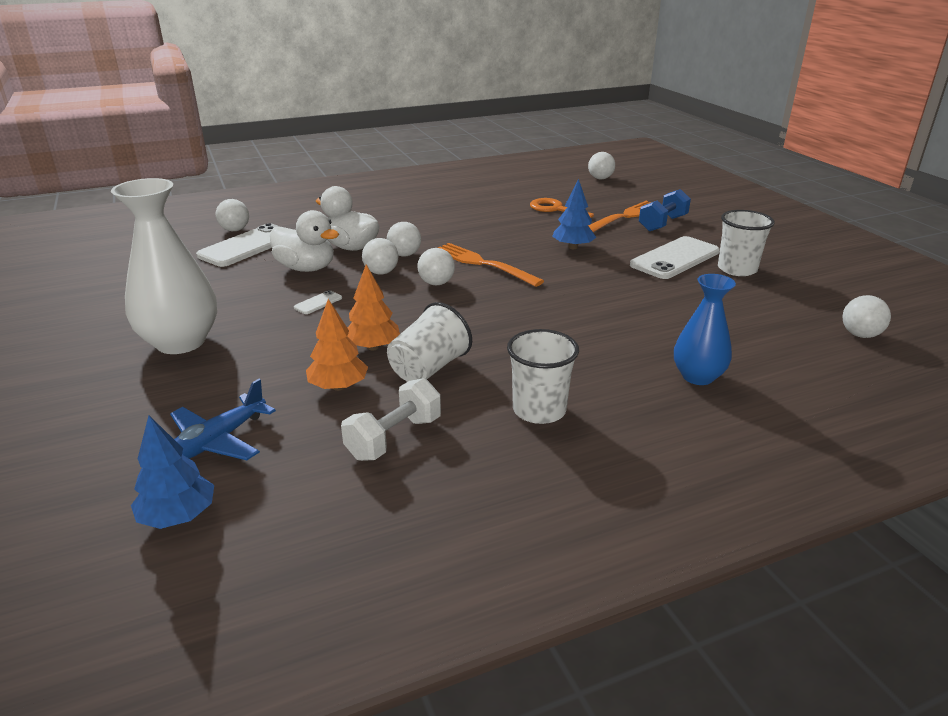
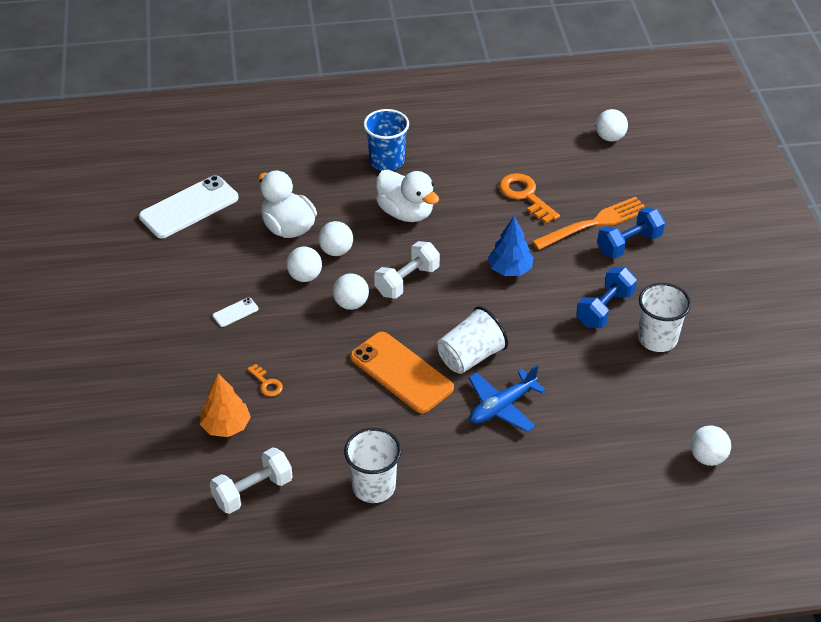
camera: 15 degrees right, 15 degrees up
(178, 516) = (90, 530): blue tree -> none
(181, 342) = (111, 344): white vase -> none
(217, 441) = (125, 466): blue plane -> blue plane (502, 406)
(235, 230) = (181, 175): white ball -> none
(306, 268) = (237, 256): white duck -> white duck (406, 212)
(373, 347) = (267, 383): orange tree -> orange key
(424, 205) = (387, 161): none -> blue cup
(429, 368) = (304, 420): white cup -> white cup (470, 357)
(483, 264) = (407, 281): orange fork -> white dumbbell
(514, 320) = (401, 372): none -> orange phone
(675, 258) = (604, 309): white phone -> blue dumbbell
(697, 376) = (524, 477): blue vase -> none

